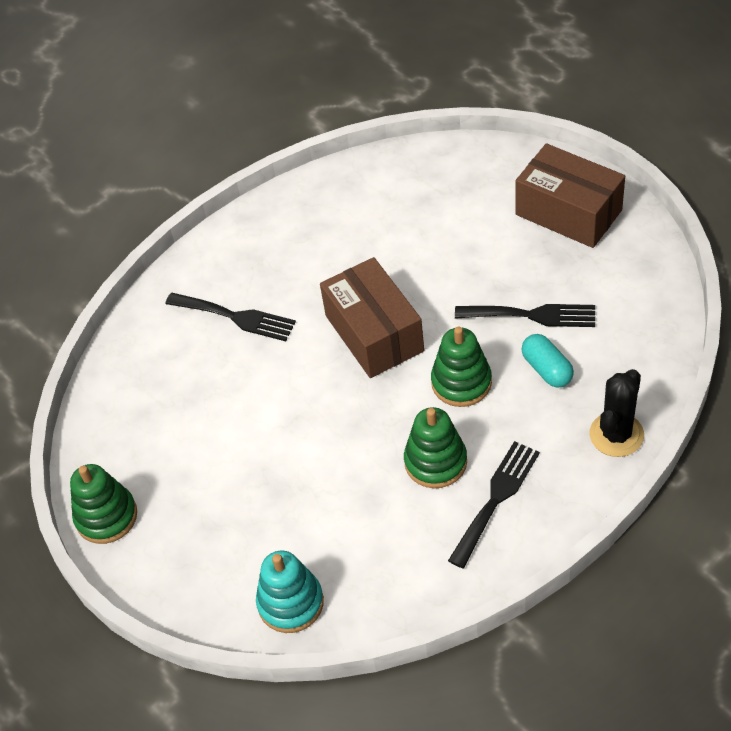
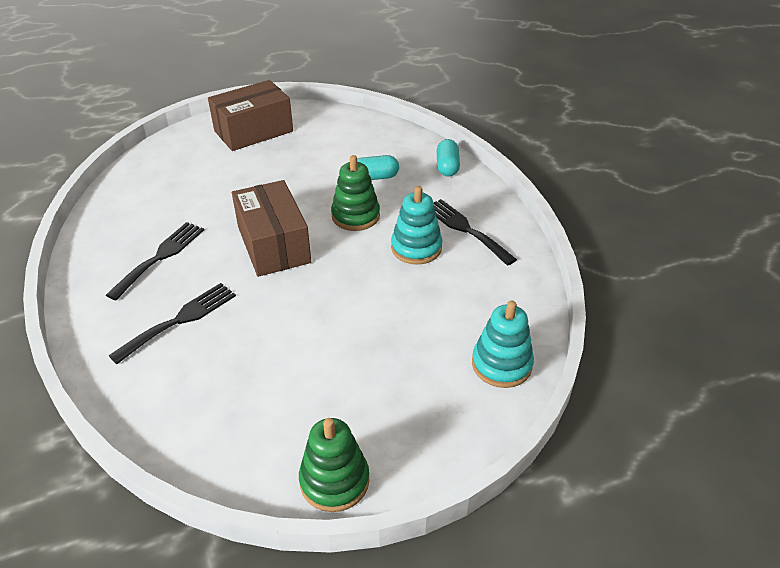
camera: 75 degrees left, 10 degrees down
(374, 333) = (273, 244): brown box -> brown box turned 75 degrees clockwise
(435, 462) = (416, 248): green stacking toy -> turquoise stacking toy
(532, 315) = (325, 170): black fork -> black fork (160, 257)
(616, 435) = (447, 167): black cactus -> turquoise capsule

